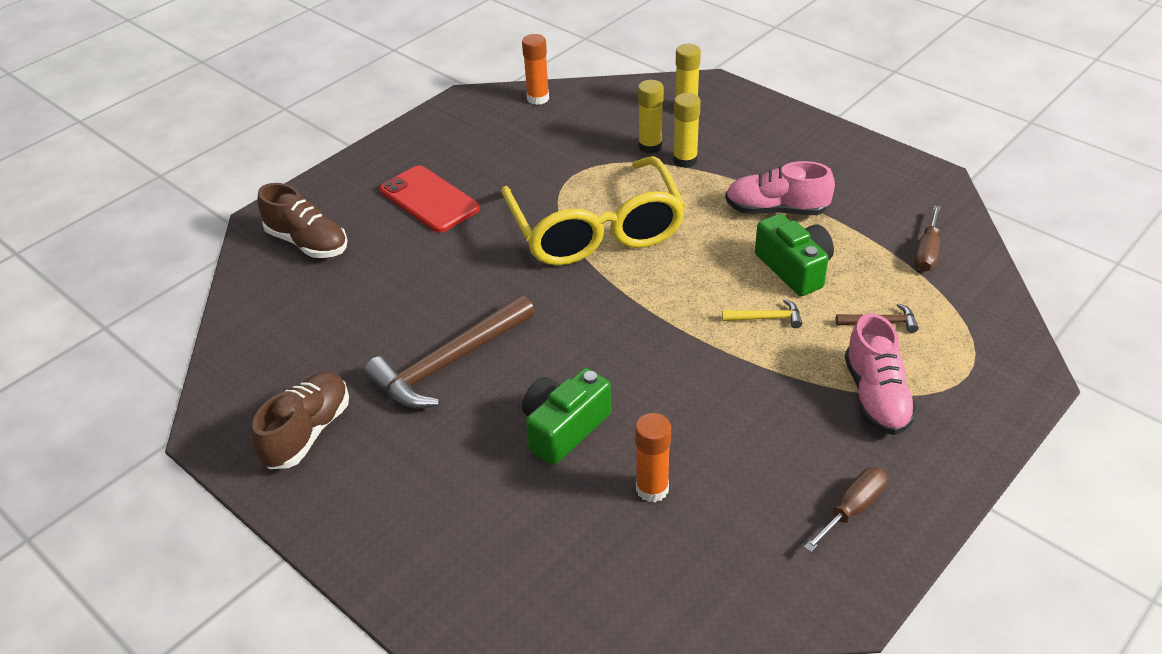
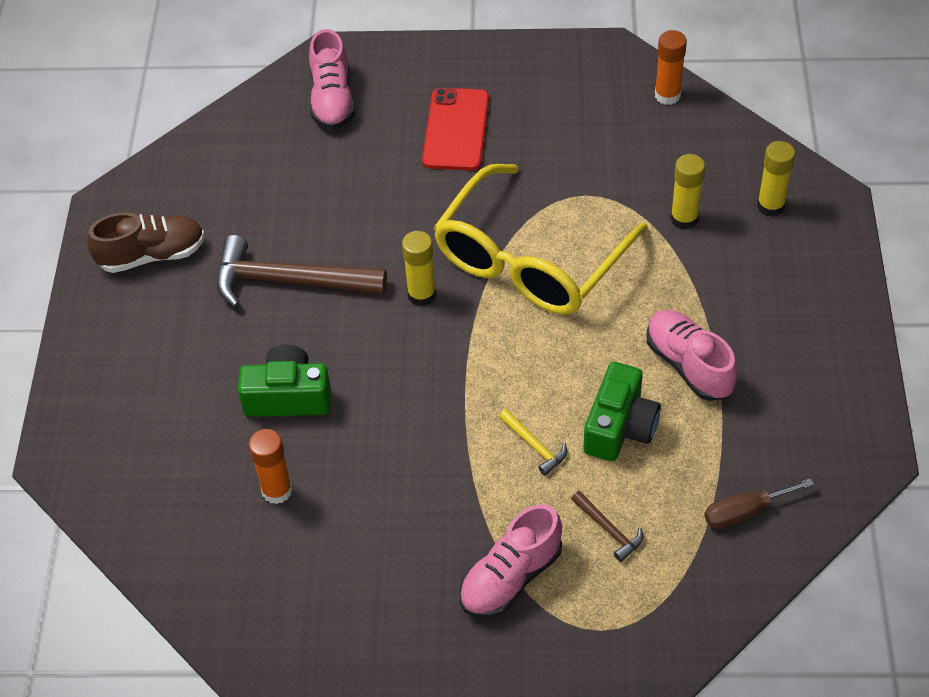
camera: 50 degrees right, 10 degrees up
(307, 243) = (332, 100): brown shoe -> pink shoe
(685, 160) = (691, 256): yellow glue stick -> yellow glue stick (421, 295)
(852, 509) = (368, 631): brown screwdriver -> none

